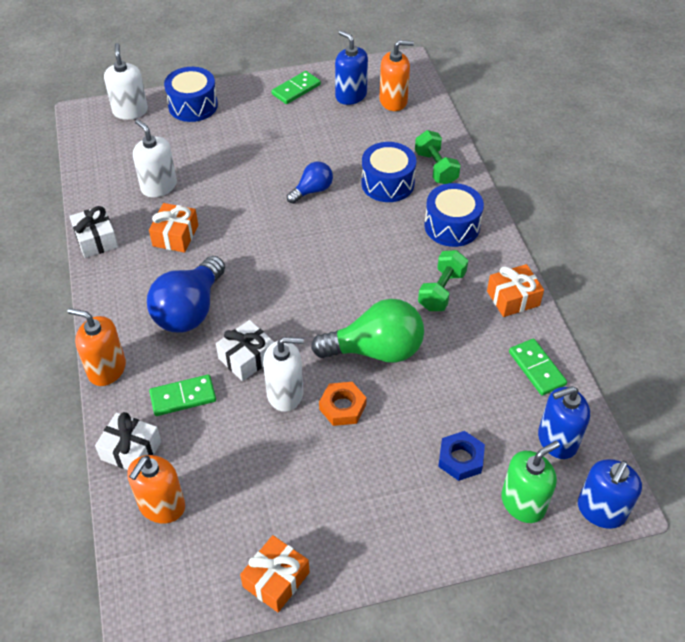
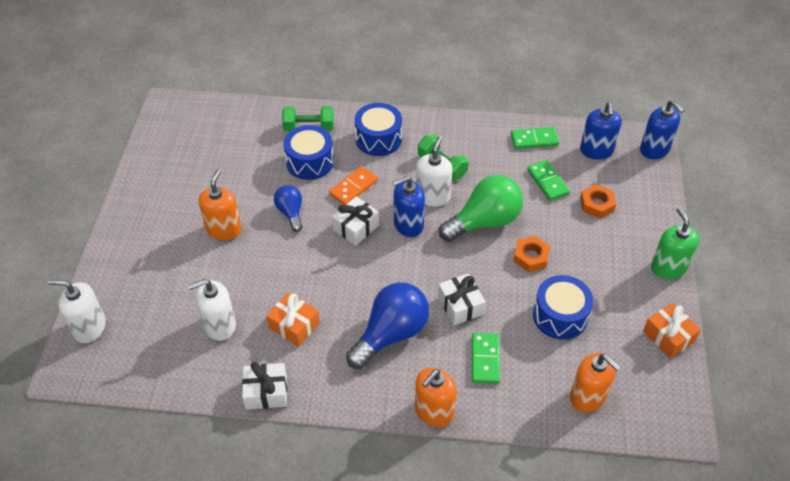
camera: 70 degrees left, 0 degrees up
(131, 450) = (528, 408): white gift -> white gift (356, 227)
(189, 310) = (391, 334): blue light bulb -> blue light bulb turned 90 degrees counterclockwise
(193, 105) = (117, 272): blue drum -> blue drum (560, 316)
(285, 393) = (506, 289): white soap dispenser -> white soap dispenser (433, 196)
(296, 89) = (148, 188): green domino -> green domino (547, 182)
(351, 95) = (184, 153): blue soap dispenser -> blue soap dispenser (408, 224)
(370, 226) = (353, 187): none -> orange domino
(376, 350) = (484, 222): green light bulb -> green light bulb turned 45 degrees clockwise
(393, 101) = (210, 128): orange soap dispenser -> orange soap dispenser (224, 229)
(460, 459) = (596, 204): blue nut -> orange nut
(513, 298) = (466, 130): orange gift -> none
(523, 503) = (639, 184): green soap dispenser -> green soap dispenser (668, 268)

